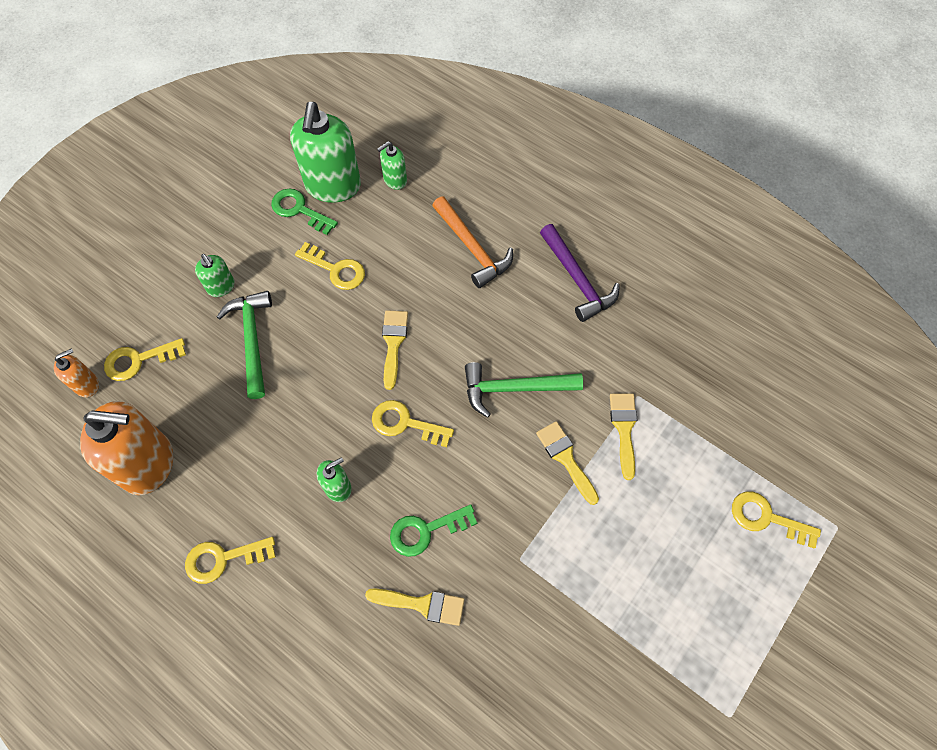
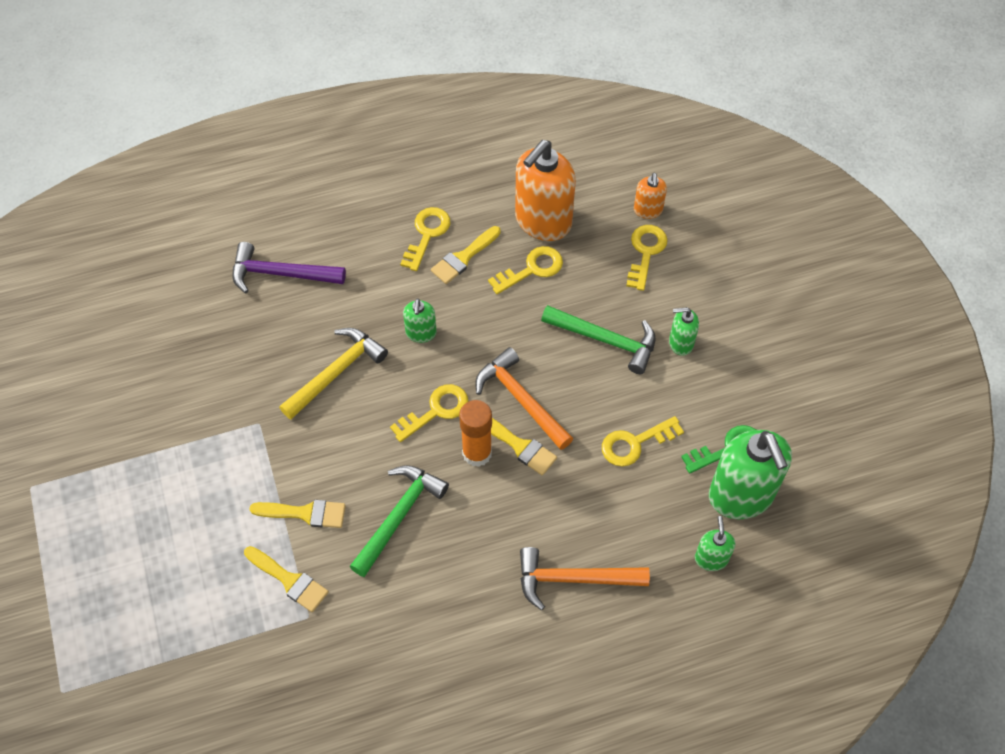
camera: 125 degrees right, 5 degrees down
(333, 186) = (741, 495): green soap dispenser -> green soap dispenser turned 150 degrees counterclockwise
(351, 367) = (521, 400): none -> orange hammer
(421, 369) = (477, 453): none -> orange glue stick
(422, 604) = (285, 338): yellow brush -> yellow brush (463, 257)
(426, 531) = (336, 372): green key -> yellow hammer
(577, 279) = (466, 654): purple hammer -> purple hammer (281, 274)
(766, 518) = (120, 637): yellow key -> yellow key (532, 269)

